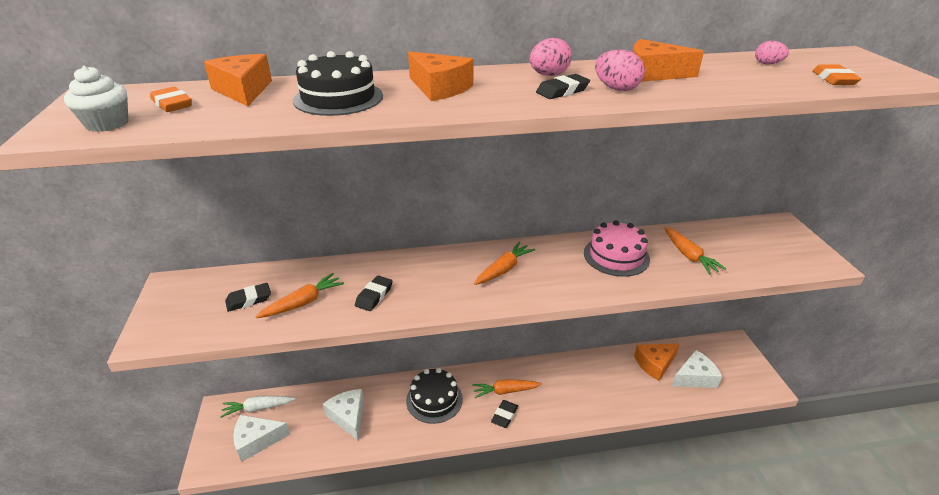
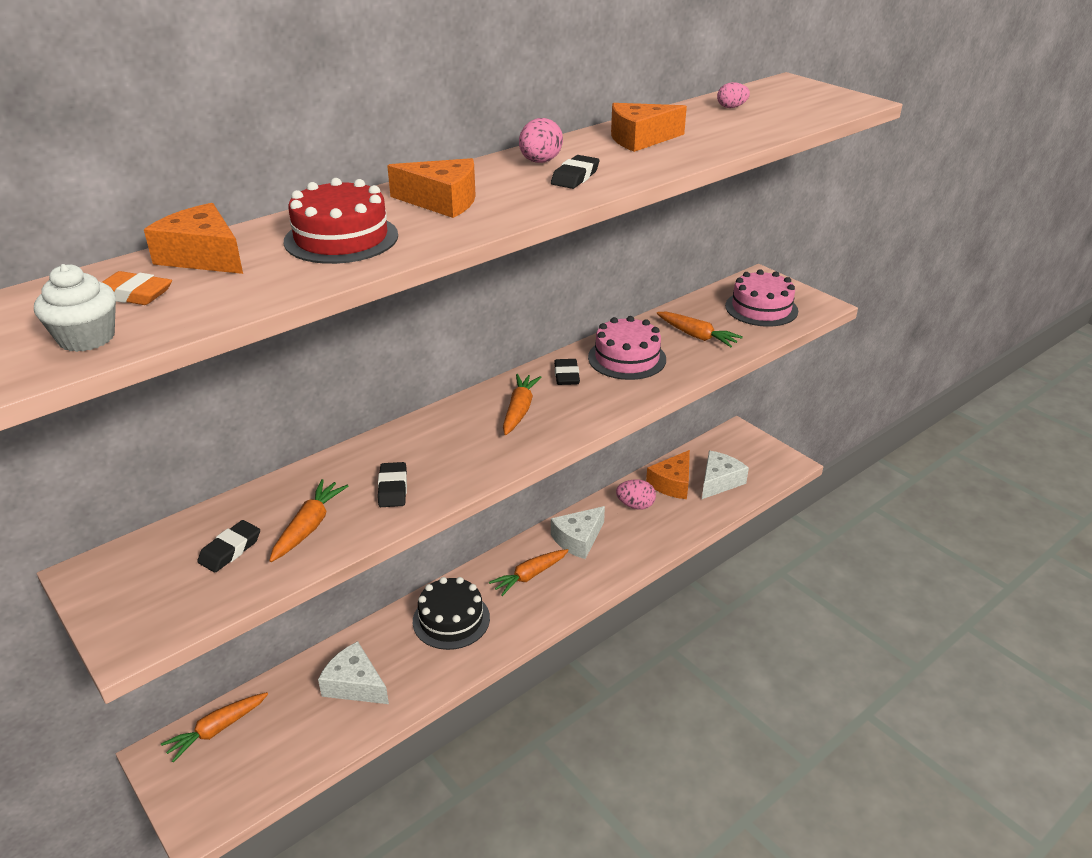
camera: 30 degrees left, 0 degrees up
(257, 441) = (248, 766): white cheese -> white cheese (578, 539)
(258, 408) = (217, 730): white carrot -> orange carrot
(338, 98) = (341, 238): black cake -> red cake
(504, 415) = (546, 601): black eraser -> black eraser (566, 375)
(616, 89) = (624, 163): pink egg -> pink egg (635, 505)
(764, 250) = (761, 308): none -> pink cake
(834, 79) = (800, 113): orange eraser -> none

